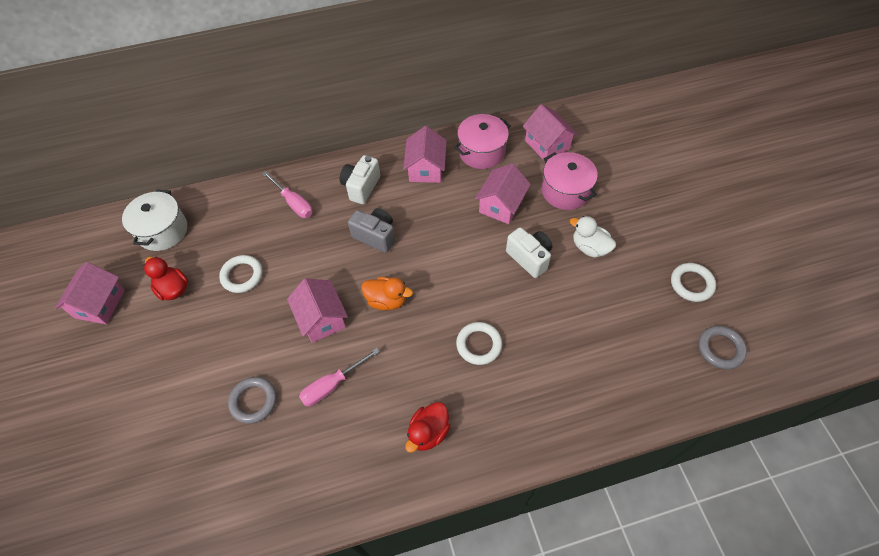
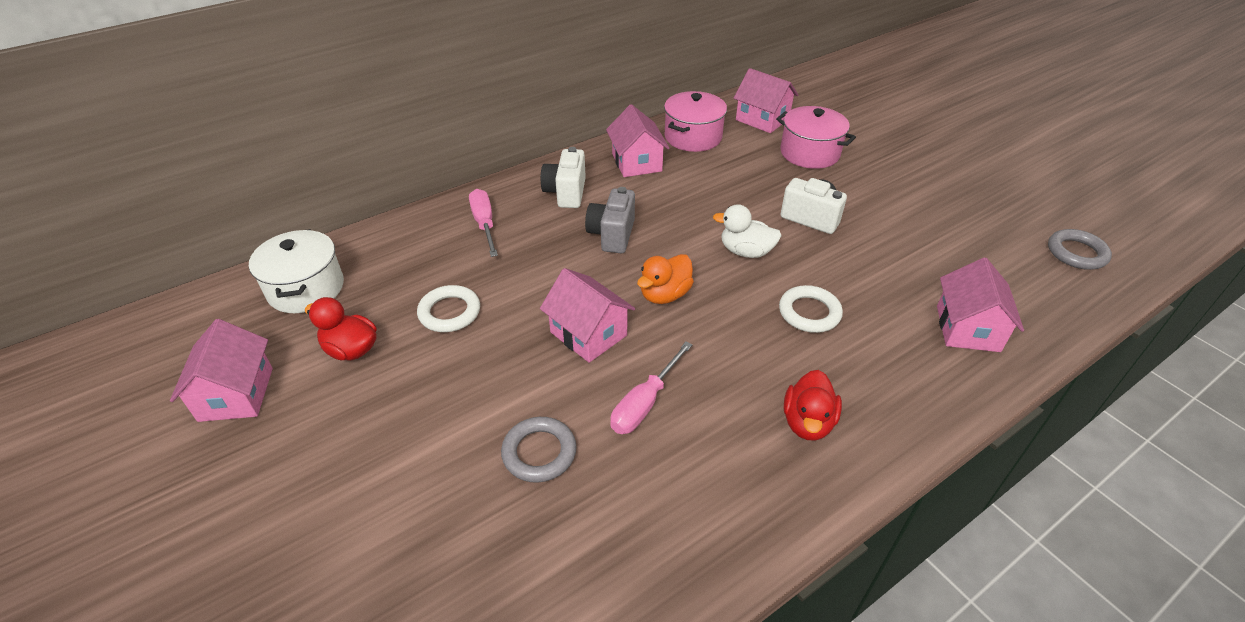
camera: 20 degrees left, 15 degrees down
(293, 203) = (484, 224): pink screwdriver -> pink screwdriver turned 135 degrees counterclockwise
(375, 236) = (612, 235): grey camera -> grey camera turned 90 degrees counterclockwise
(387, 300) = (665, 295): orange duck -> orange duck turned 135 degrees clockwise
(501, 205) = (746, 178): pink house -> pink house (967, 328)
(589, 247) = (871, 195): white duck -> white duck (746, 251)
(691, 284) = (1001, 204): white ring -> none

